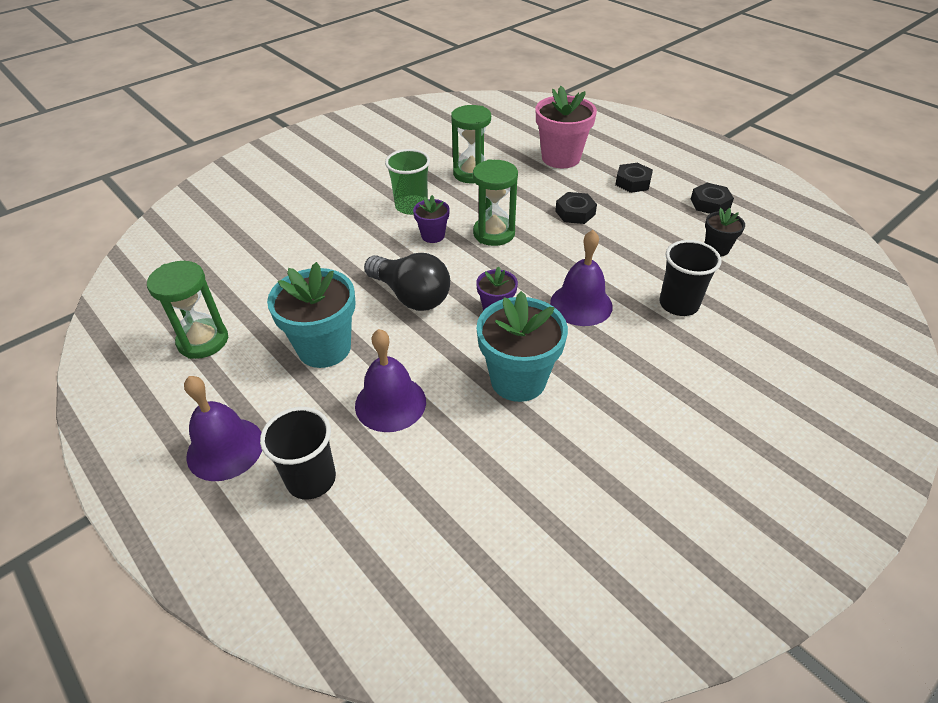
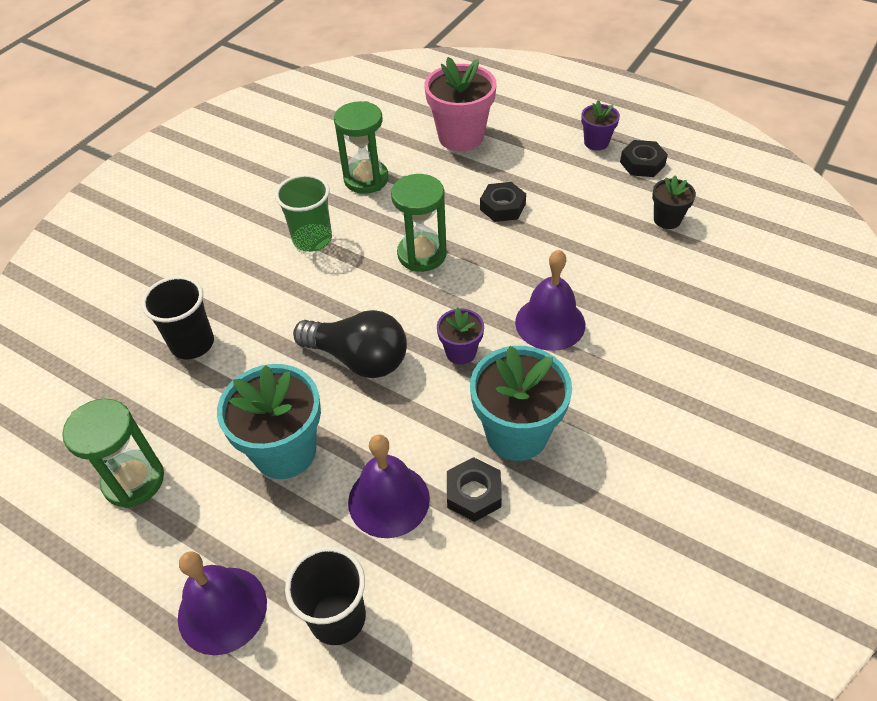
camera: 15 degrees left, 5 degrees up
(433, 235) = (353, 273): purple flower pot -> purple flower pot (596, 142)
(633, 182) = (551, 153): black nut -> black nut (474, 493)
(678, 304) = (651, 298): black cup -> black cup (192, 344)

